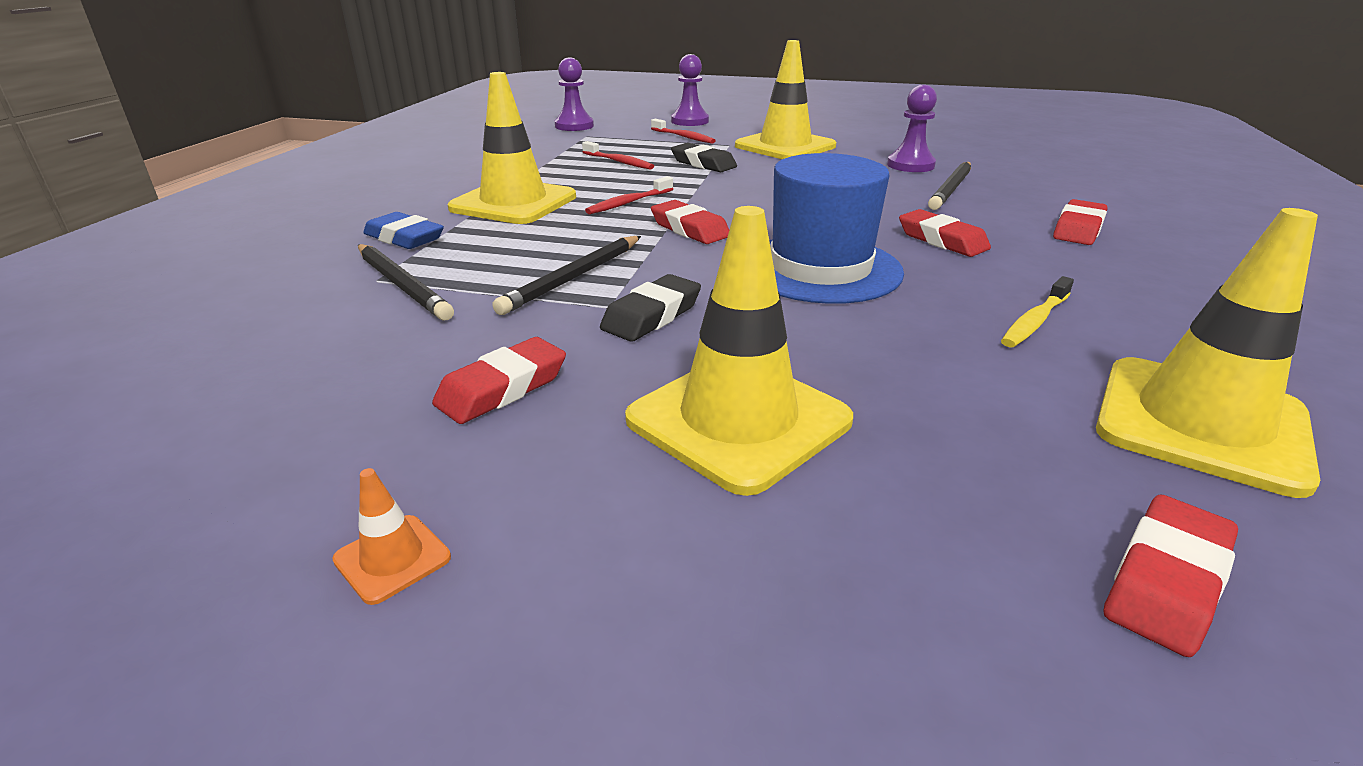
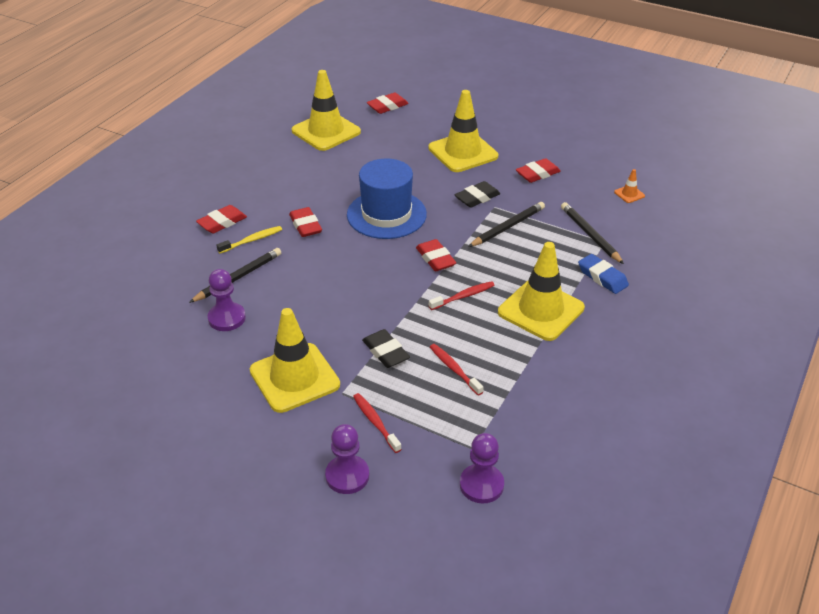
camera: 165 degrees left, 10 degrees up
(392, 558) = (560, 134): orange traffic cone -> orange traffic cone (629, 194)
(1034, 321) = (326, 171): yellow toothbrush -> yellow toothbrush (252, 240)

